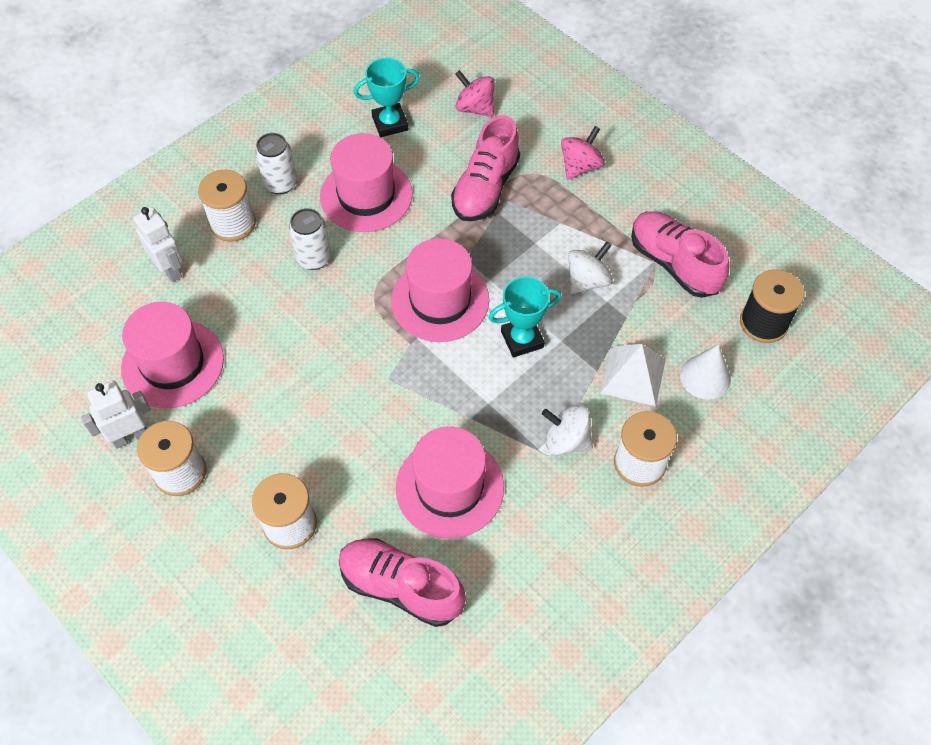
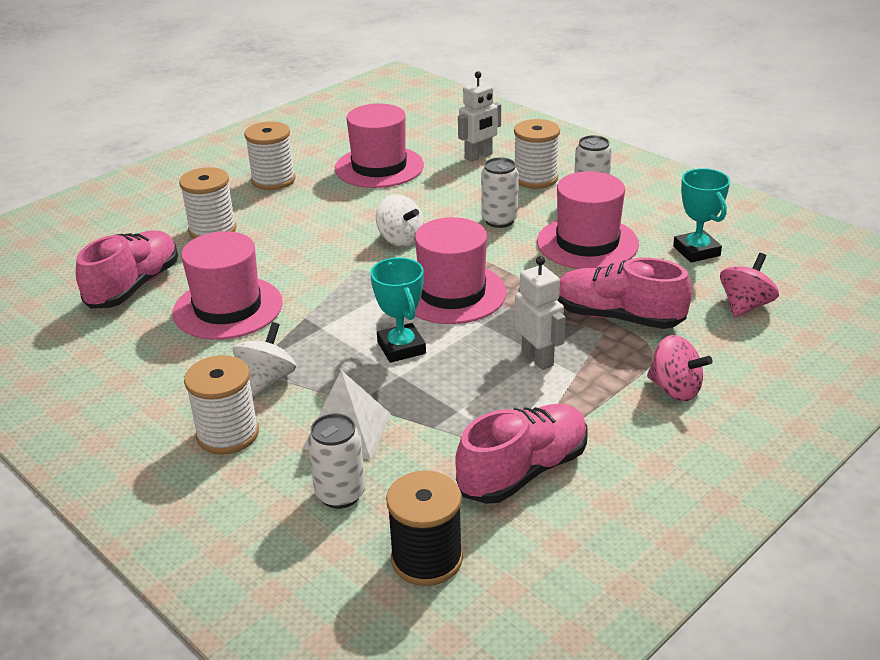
camera: 90 degrees right, 25 degrees down
(130, 436) = (310, 158): white robot -> white robot (537, 358)
(587, 280) = (488, 395): white spinning top -> white spinning top (400, 239)
(705, 377) = (340, 494): white cone -> white can

